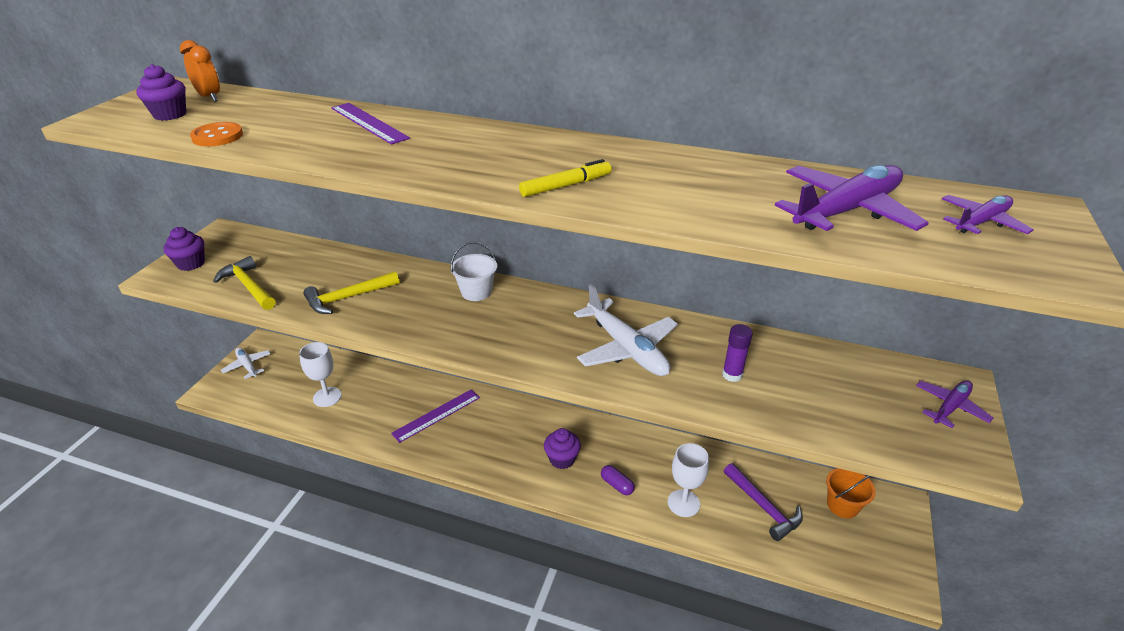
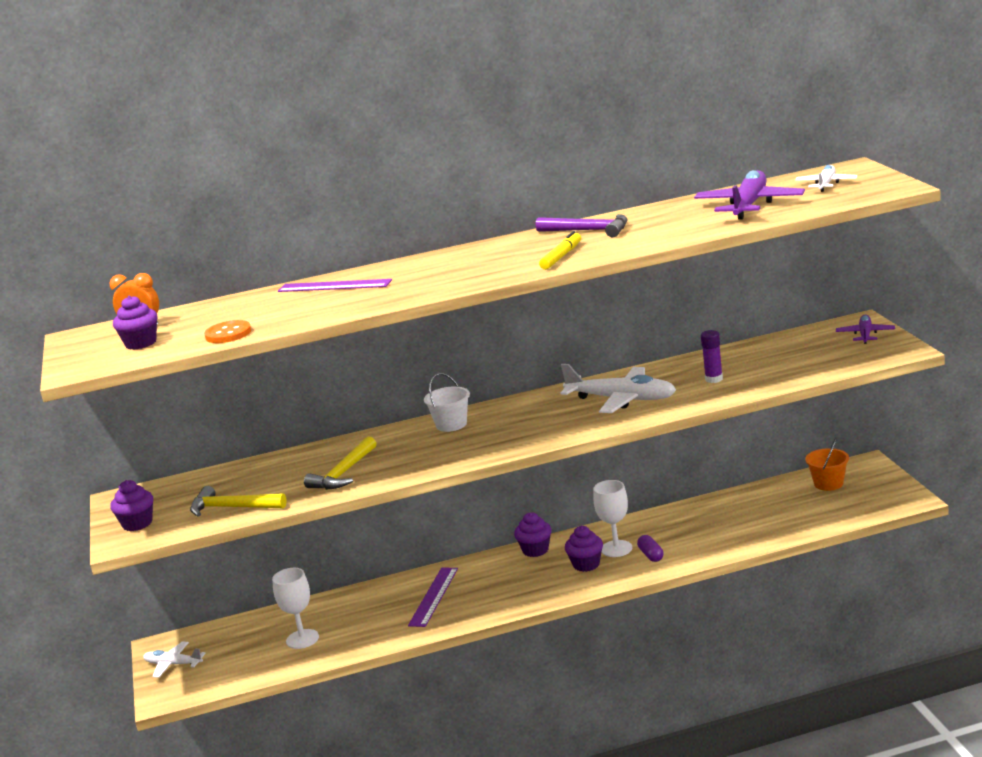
camera: 30 degrees left, 15 degrees down
(545, 416) = (535, 550): none -> purple cupcake
(617, 485) = (651, 555): purple capsule -> purple capsule turned 60 degrees clockwise
(683, 503) = (714, 538): white goblet -> white goblet (616, 549)
(763, 507) = (774, 511): purple hammer -> purple hammer (588, 231)
(981, 222) = (826, 184): purple plane -> white plane

